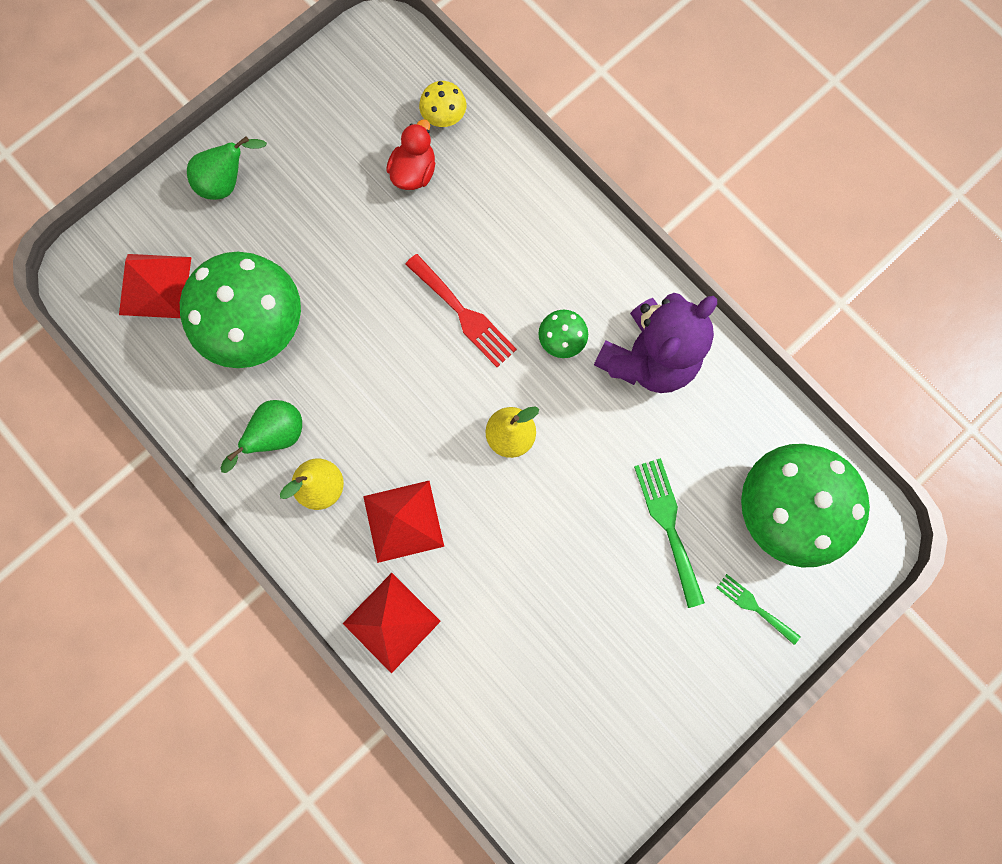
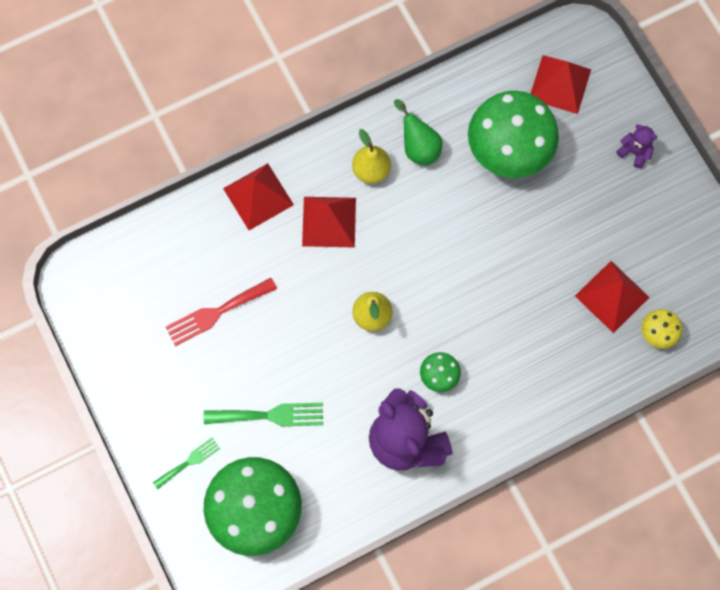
camera: 105 degrees right, 5 degrees down
(227, 183) = (634, 152): green pear -> purple teddy bear
(414, 172) = (612, 296): red duck -> red pyramid
(463, 314) = (480, 305): red fork -> red fork (216, 313)

